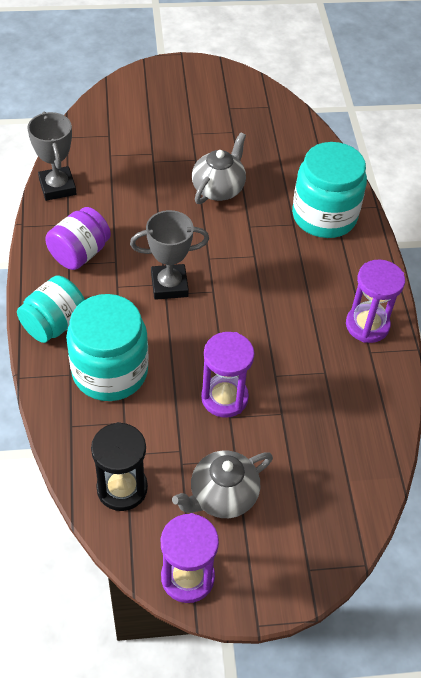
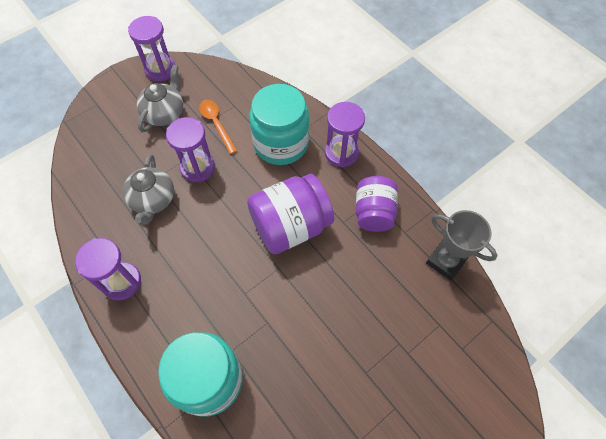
camera: 150 degrees right, 10 degrees up
(54, 324) = (341, 153): turquoise jar -> purple hourglass
(122, 488) = (223, 88): black hourglass -> none
(166, 441) = (216, 124): none -> orange spoon
(169, 285) = (290, 226): grey trophy -> purple jar
(218, 188) = (321, 349): grey teapot -> grey teapot (153, 200)

